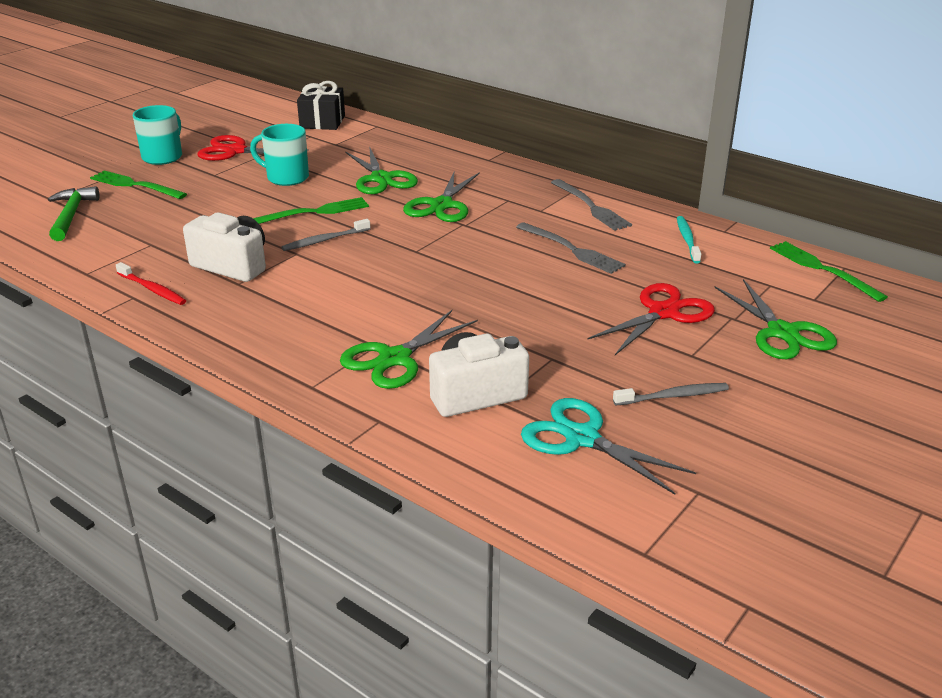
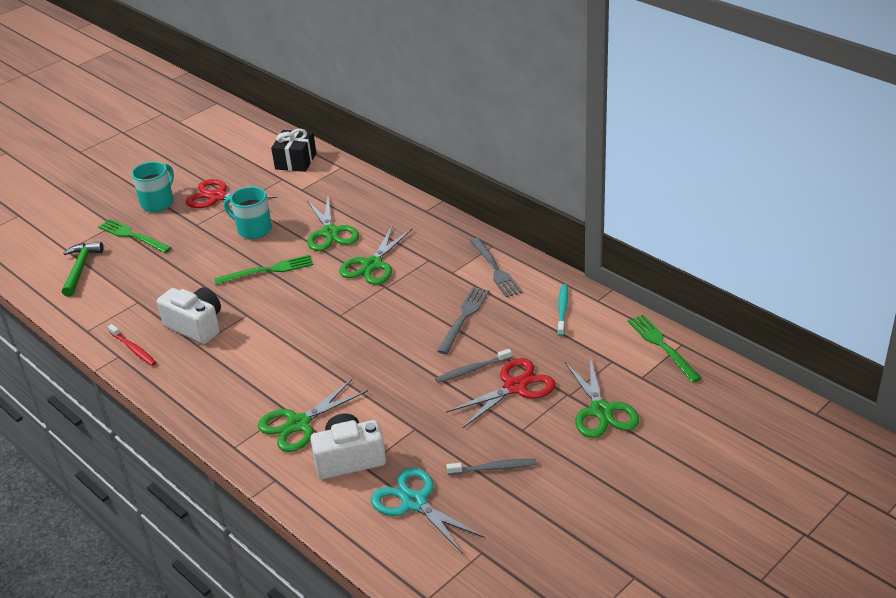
camera: 10 degrees right, 5 degrees up
(324, 240) = (271, 301): grey toothbrush -> grey toothbrush (472, 370)
(571, 249) = (464, 318): grey fork -> grey fork turned 120 degrees counterclockwise

